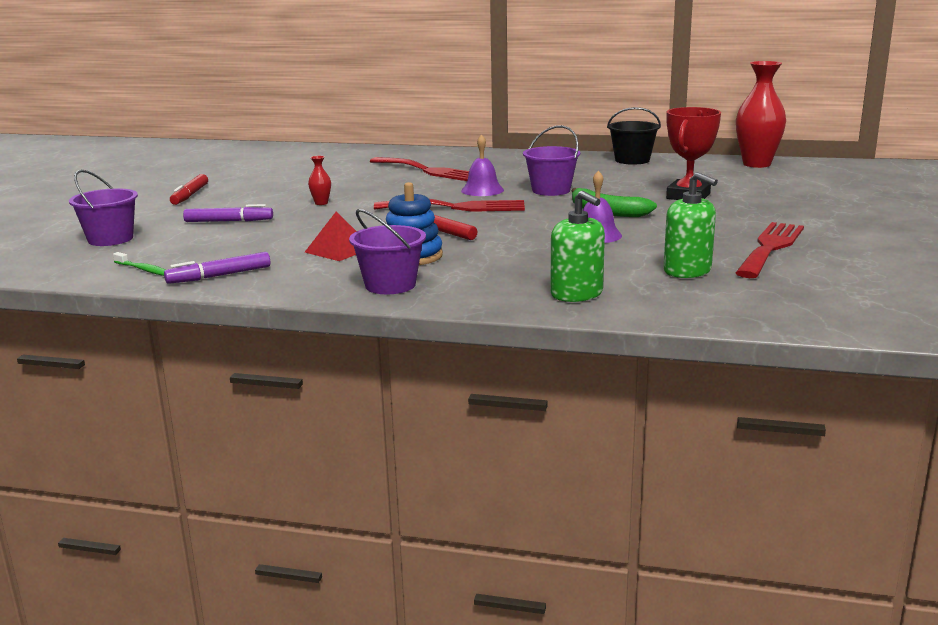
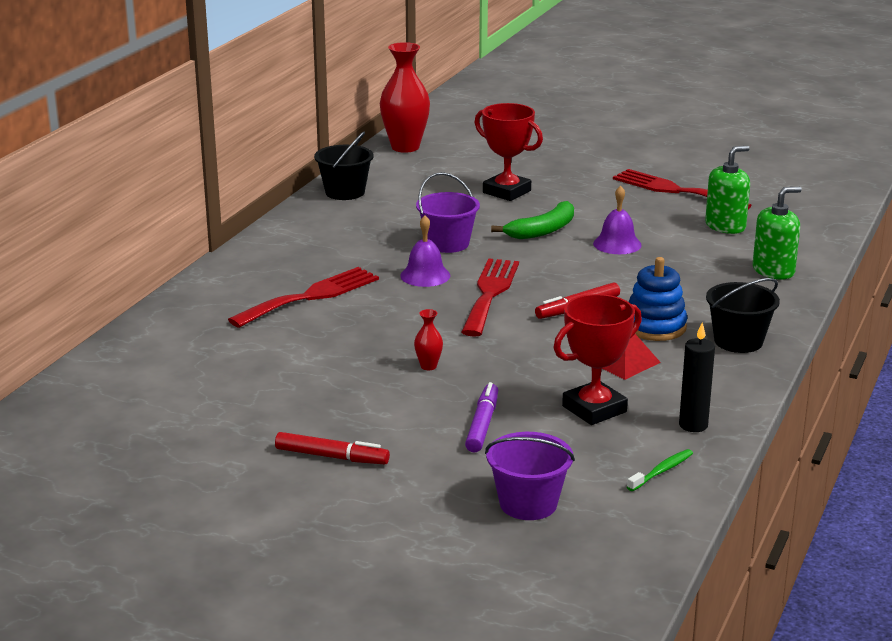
camera: 80 degrees left, 5 degrees up
(219, 276) = (693, 425): purple marker -> black candle
(251, 246) = (594, 409): none -> red trophy
(390, 285) = (738, 341): purple bucket -> black bucket

